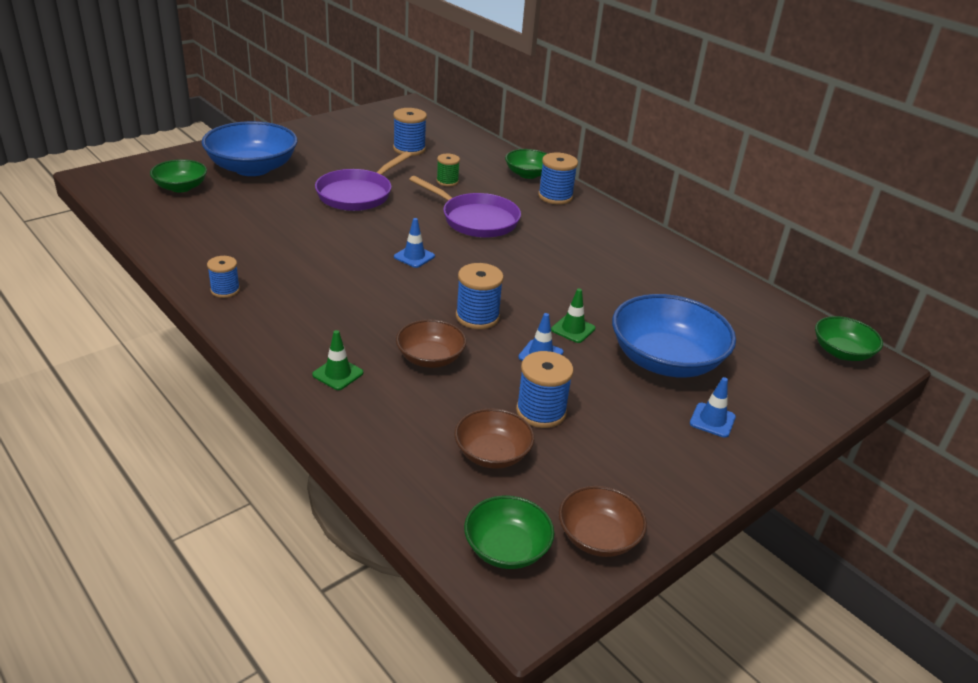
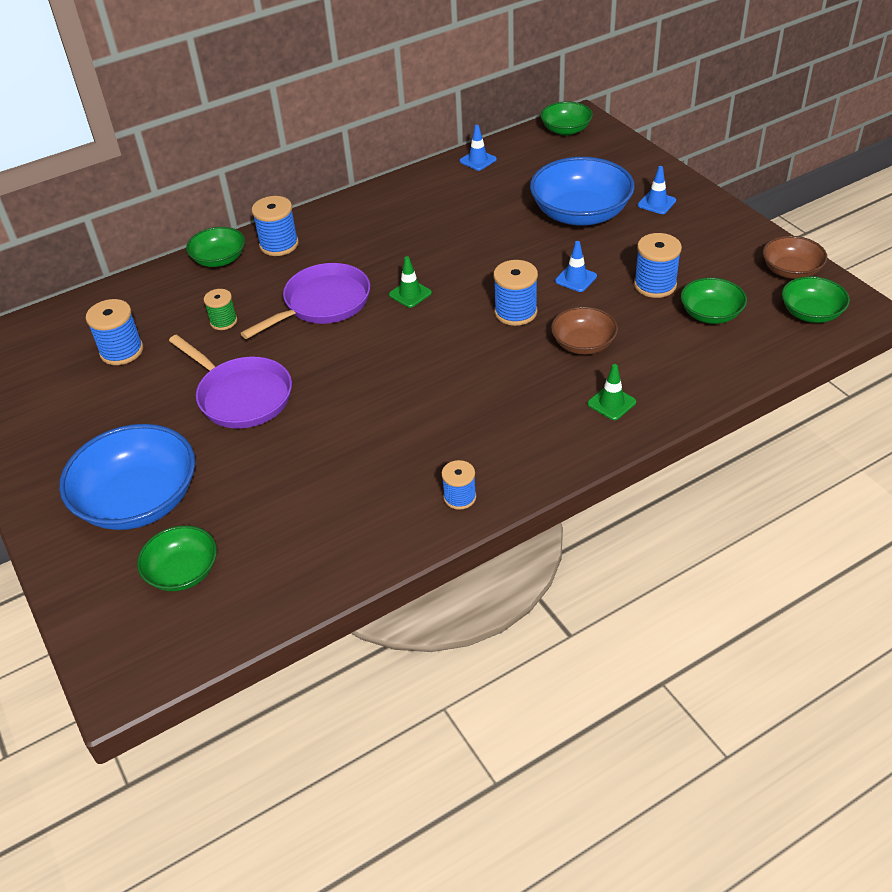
camera: 75 degrees left, 10 degrees up
(414, 256) = (398, 351): blue traffic cone -> blue traffic cone (478, 160)
(492, 454) = (711, 314): brown bowl -> green bowl
(573, 329) = (536, 257): green traffic cone -> green traffic cone (410, 294)

